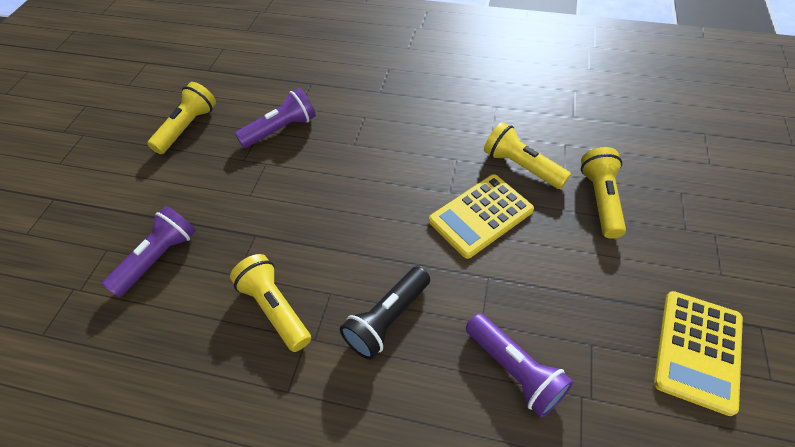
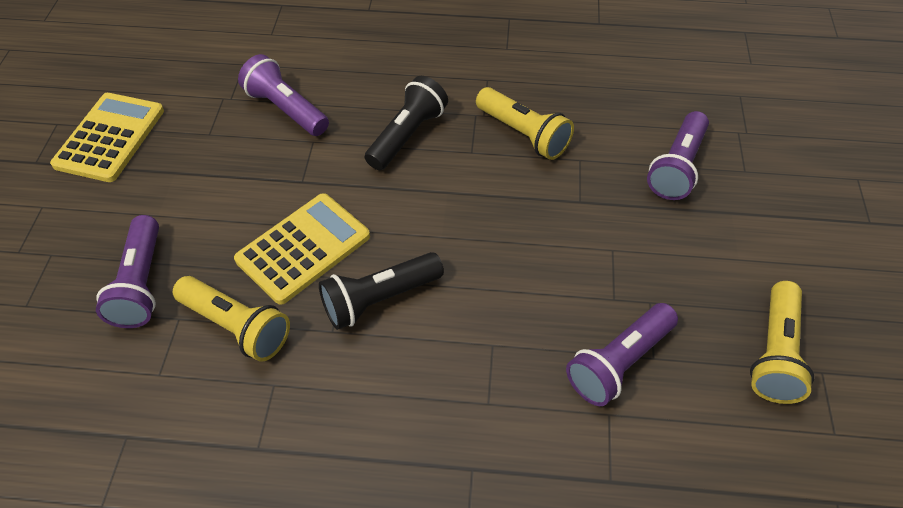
camera: 170 degrees right, 0 degrees up
(423, 175) = (379, 299): none -> black flashlight
(600, 200) = (141, 283): yellow flashlight -> purple flashlight

